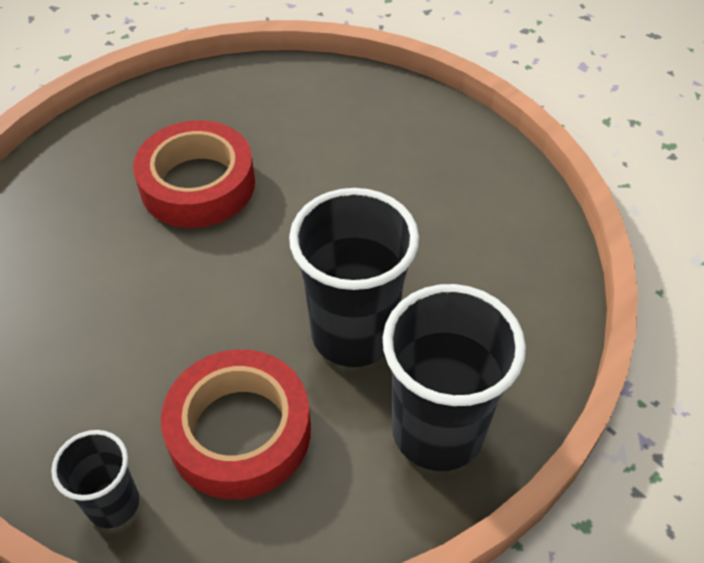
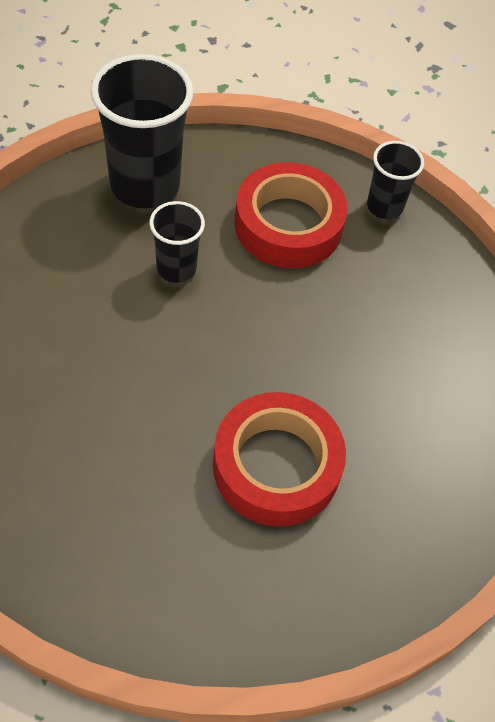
camera: 170 degrees left, 5 degrees up
(353, 333) = (176, 268): black cup -> black cup, size x0.54

